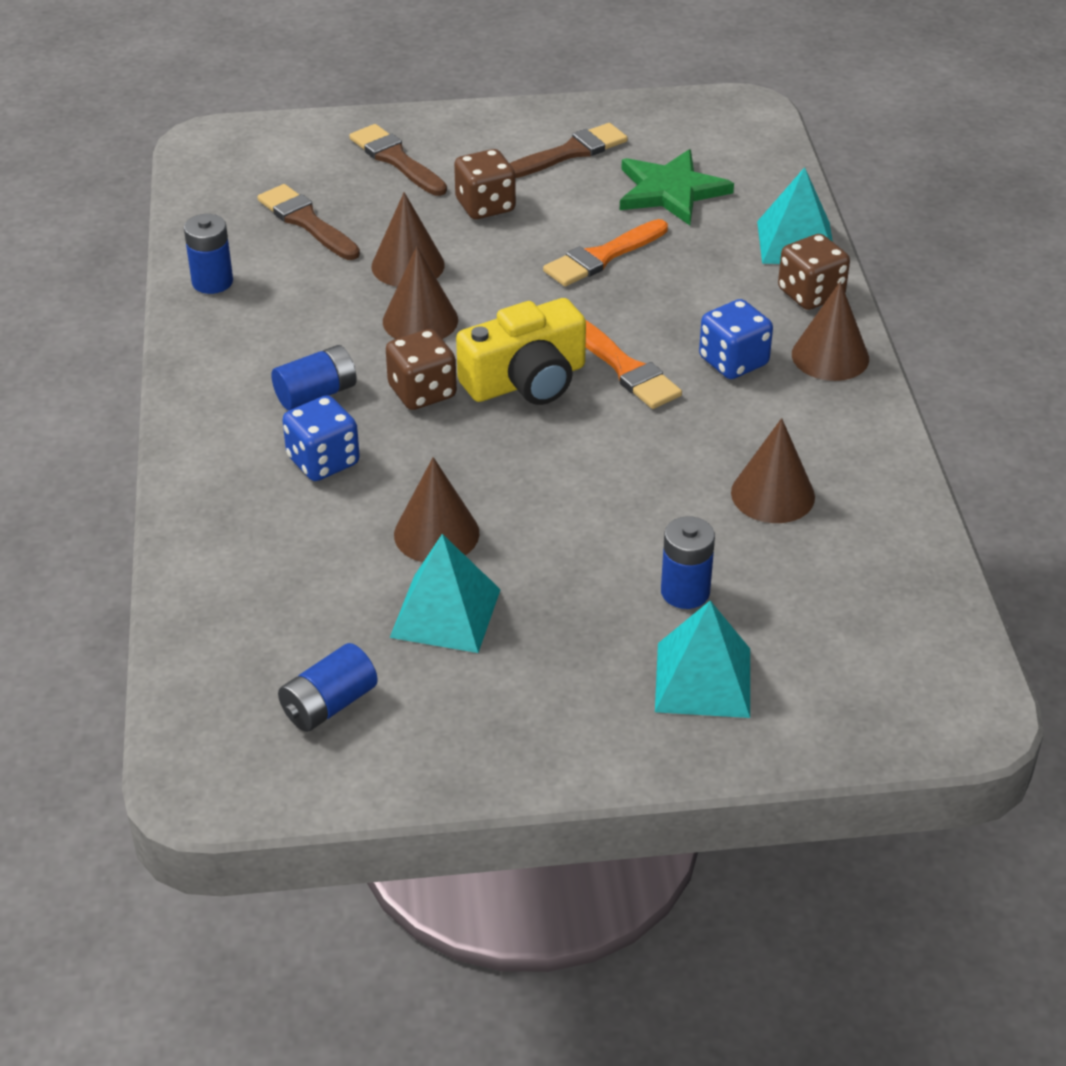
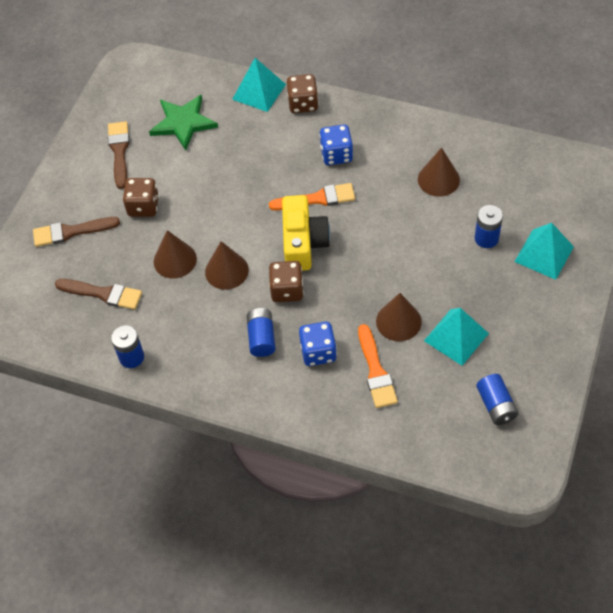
camera: 60 degrees left, 15 degrees up
(306, 222) = (103, 294): brown brush -> brown brush turned 150 degrees counterclockwise
(602, 257) = (221, 173): orange brush -> orange brush (376, 371)
(830, 356) = (353, 116): brown cone -> none

